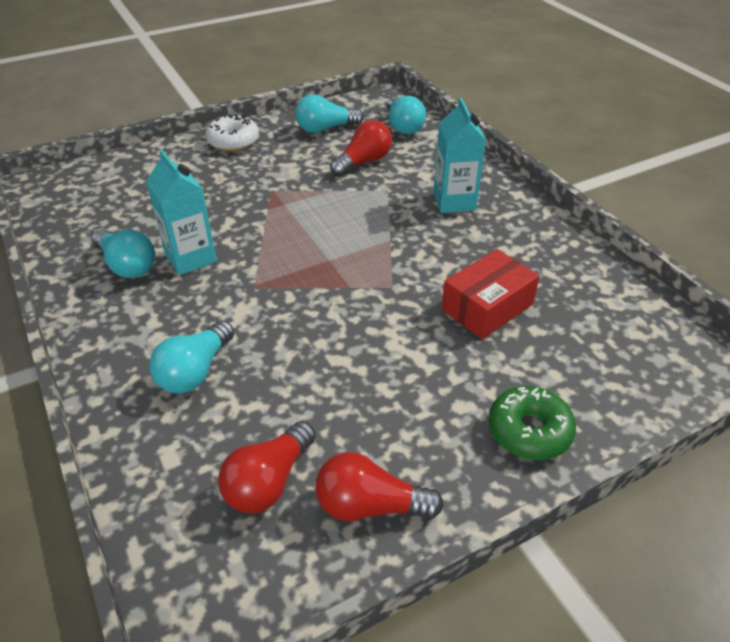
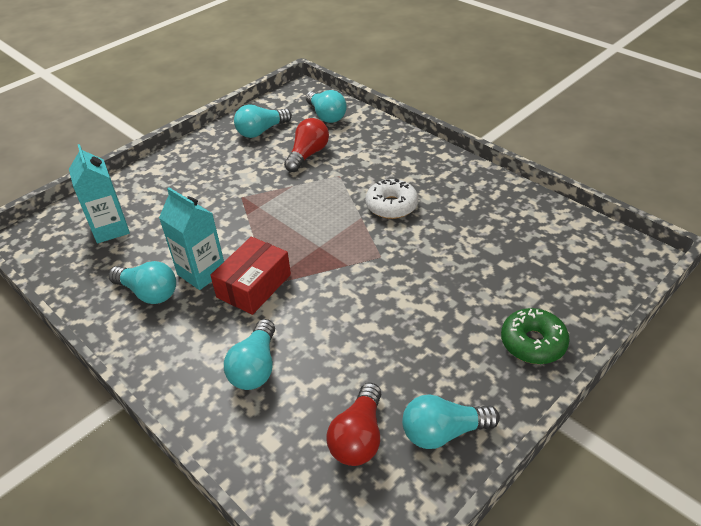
camera: 15 degrees left, 0 degrees up
(233, 141) = (185, 159): white donut -> white donut (391, 206)
(370, 505) = (443, 432): red light bulb -> turquoise light bulb
(454, 201) = (397, 173): turquoise carton -> turquoise carton (110, 229)
(487, 307) = (461, 255): red box -> red box (254, 286)

